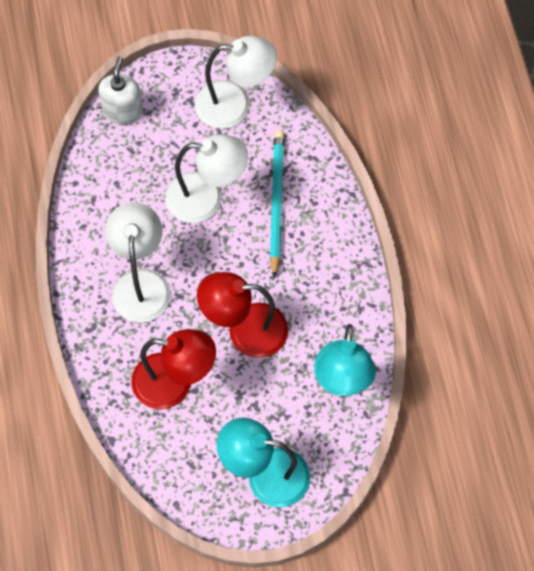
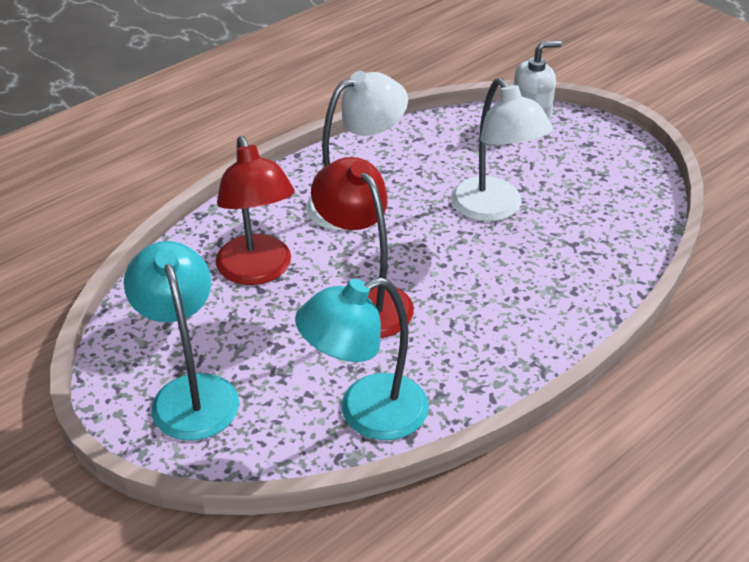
camera: 60 degrees right, 25 degrees down
(235, 105) = (621, 186): white lamp -> none
(276, 202) = (543, 261): turquoise pencil -> none

